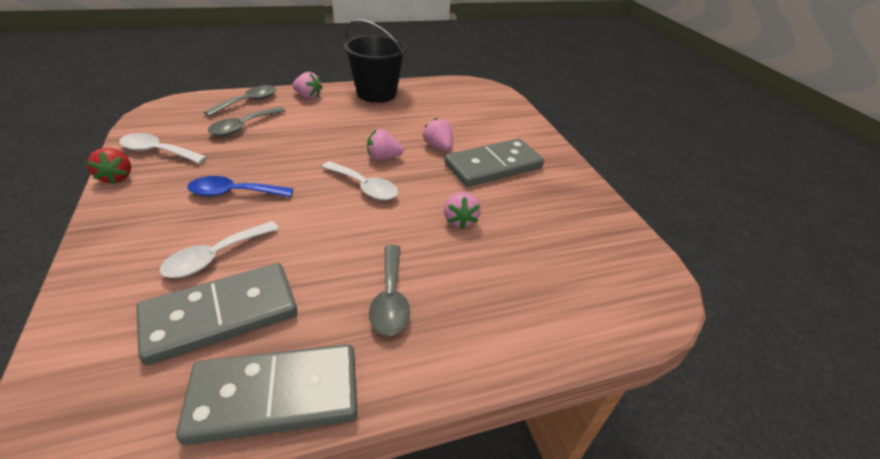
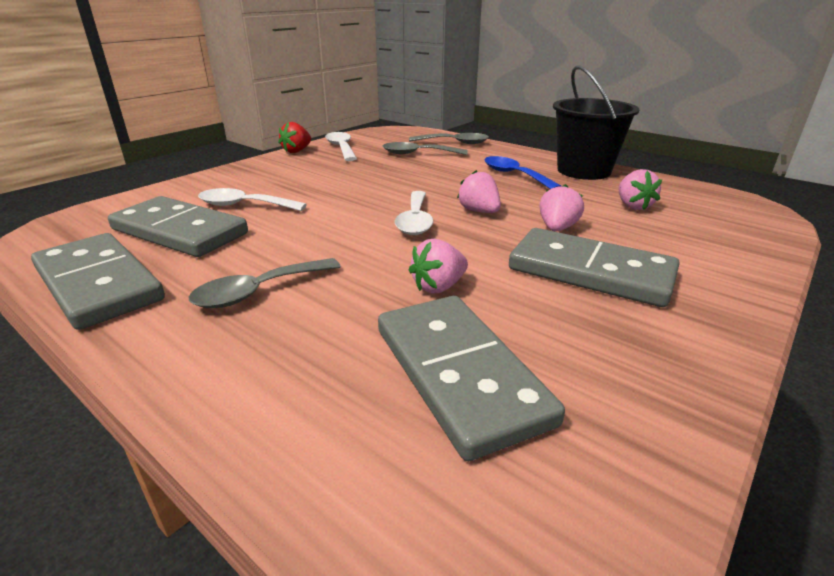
camera: 60 degrees right, 10 degrees down
(234, 193) = (328, 182): blue spoon -> blue spoon (514, 175)
(308, 97) = (509, 153): pink strawberry -> pink strawberry (633, 206)
(544, 254) = (459, 374): none -> grey domino

